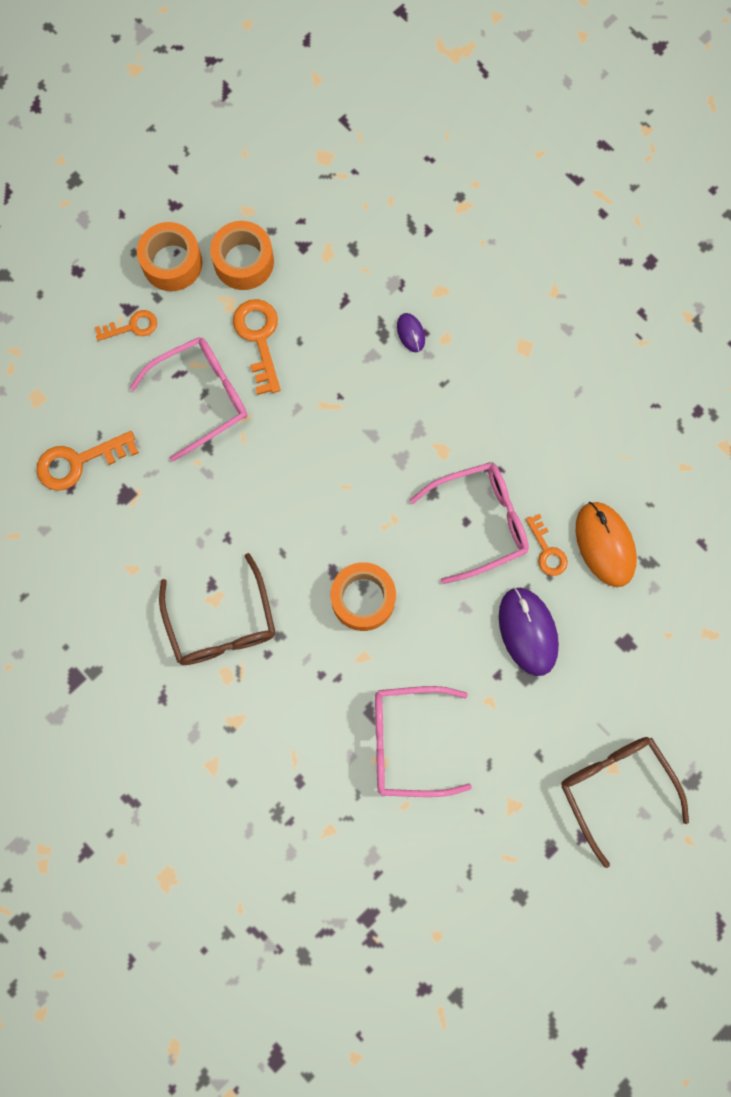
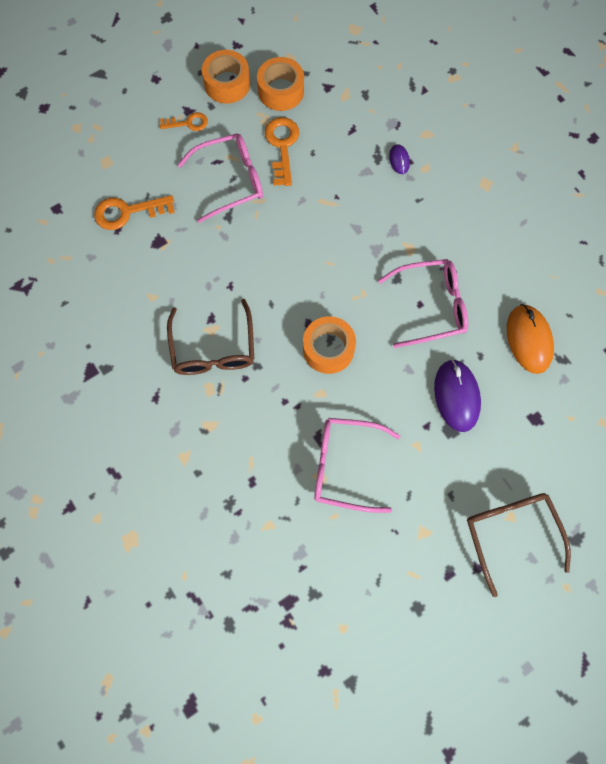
camera: 10 degrees right, 5 degrees down
(547, 550) = (481, 336): orange key -> none

